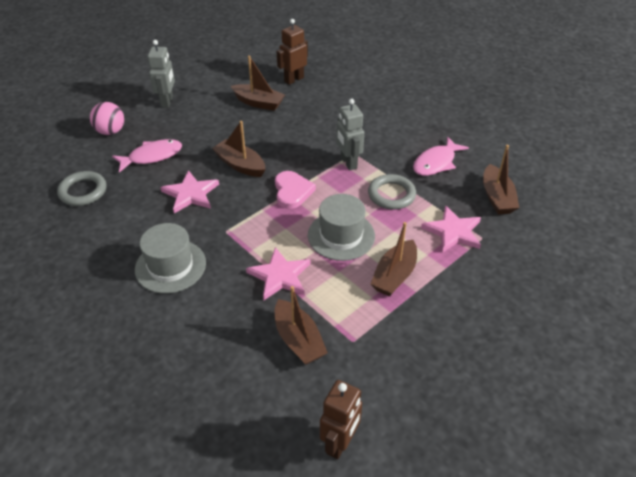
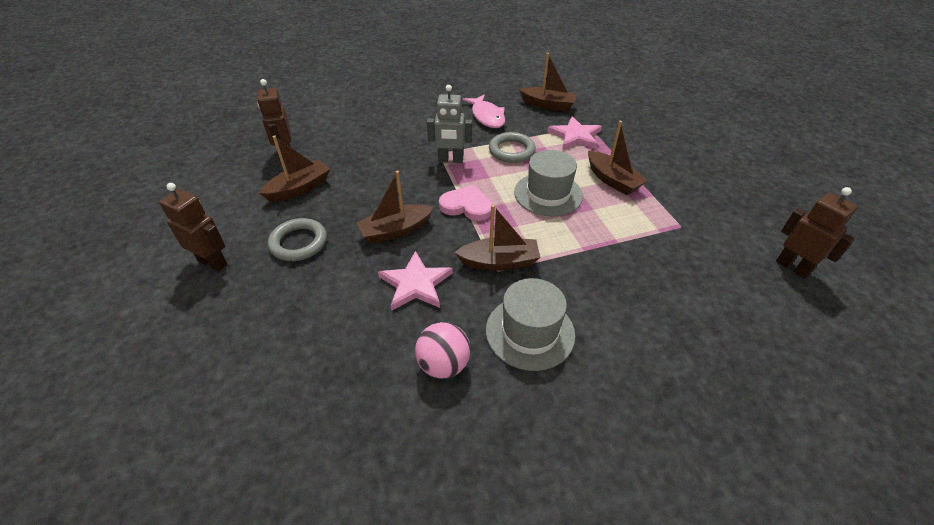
camera: 65 degrees left, 0 degrees up
(83, 191) = (327, 399): grey ring -> grey ring (298, 243)
(110, 131) = (217, 337): pink ball -> pink ball (443, 365)
(152, 156) = (314, 304): pink fish -> none
(167, 102) = (213, 262): grey robot -> brown robot
(280, 276) = (584, 248): pink star -> none
(298, 340) = (671, 259): brown boat -> brown boat (499, 262)

